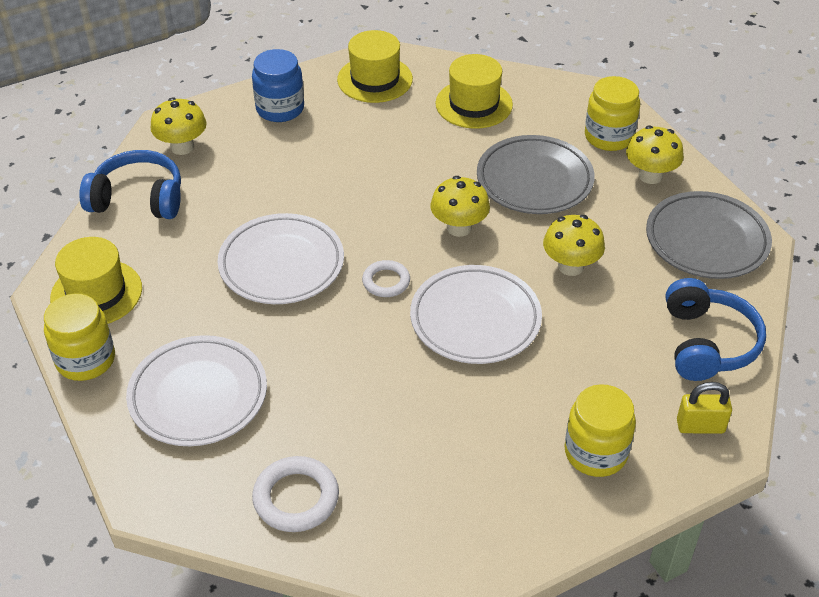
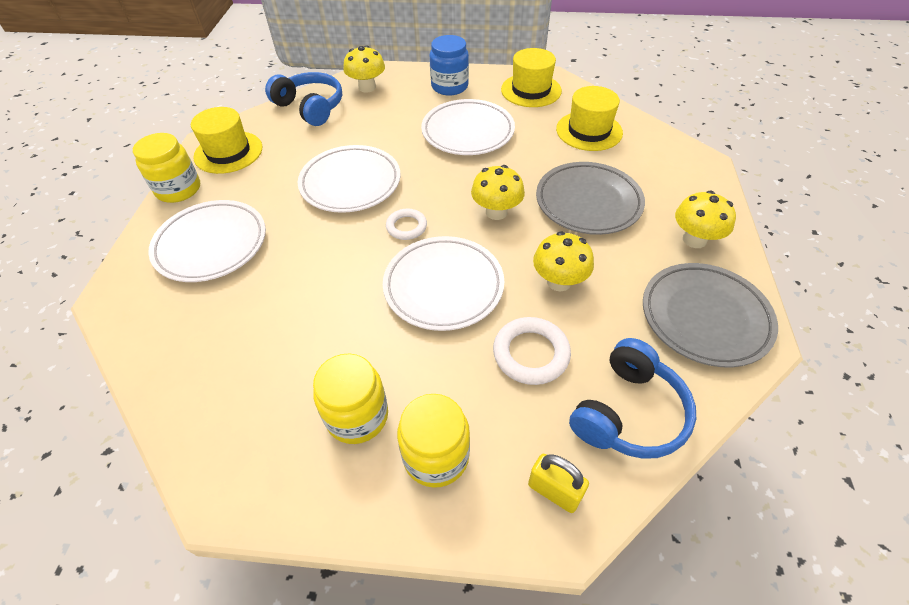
camera: 35 degrees right, 5 degrees up
(296, 498) = (189, 353): white ring -> white ring (531, 354)
(352, 155) = (468, 132): none -> white plate
(609, 137) = (681, 194): yellow jar -> yellow jar (357, 416)

